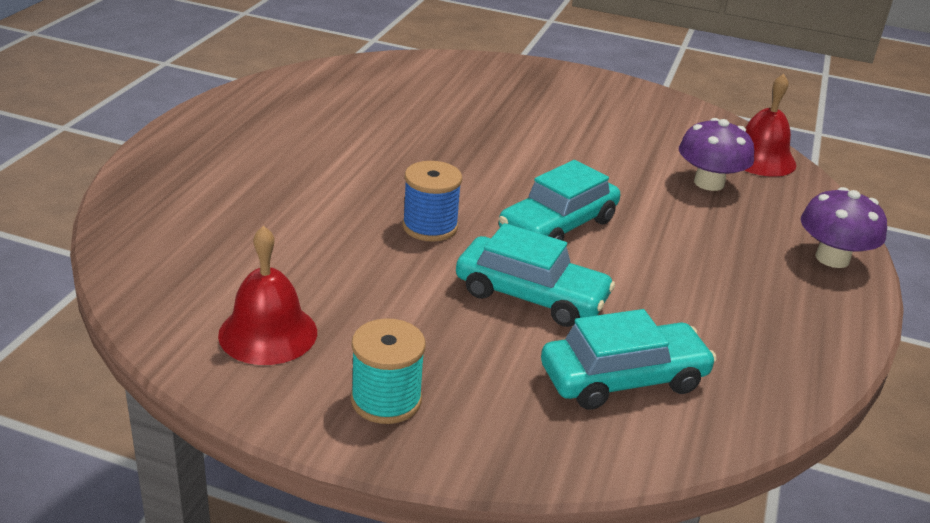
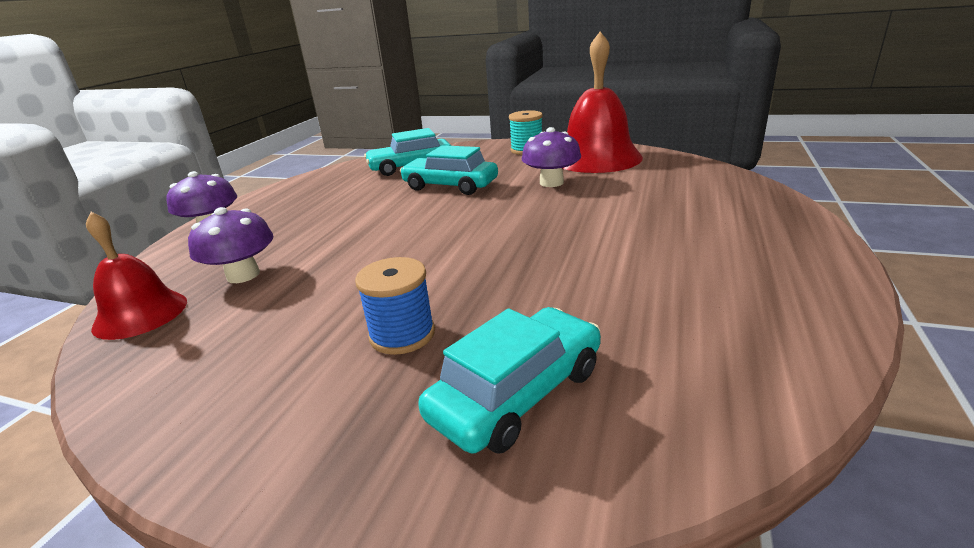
camera: 175 degrees left, 5 degrees down
(268, 333) = (596, 158): red bell -> red bell, size x1.69
(374, 274) = (551, 183): none -> purple mushroom
(430, 226) = (520, 209): blue spool -> blue spool (402, 334)
(558, 226) = (418, 221): turquoise car -> turquoise car (517, 393)

